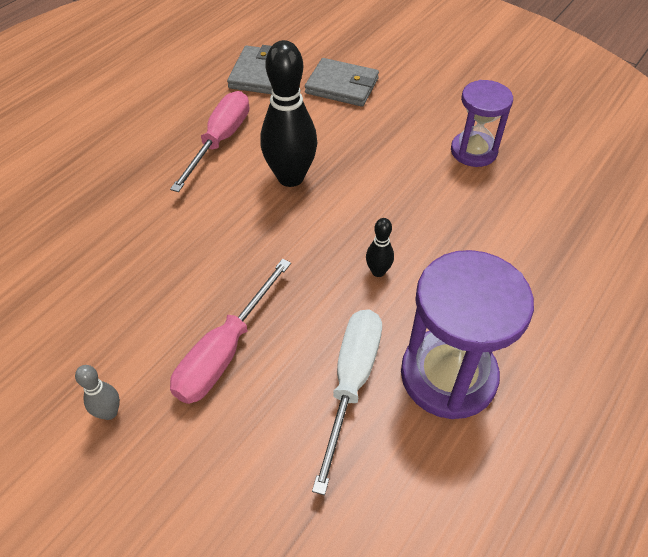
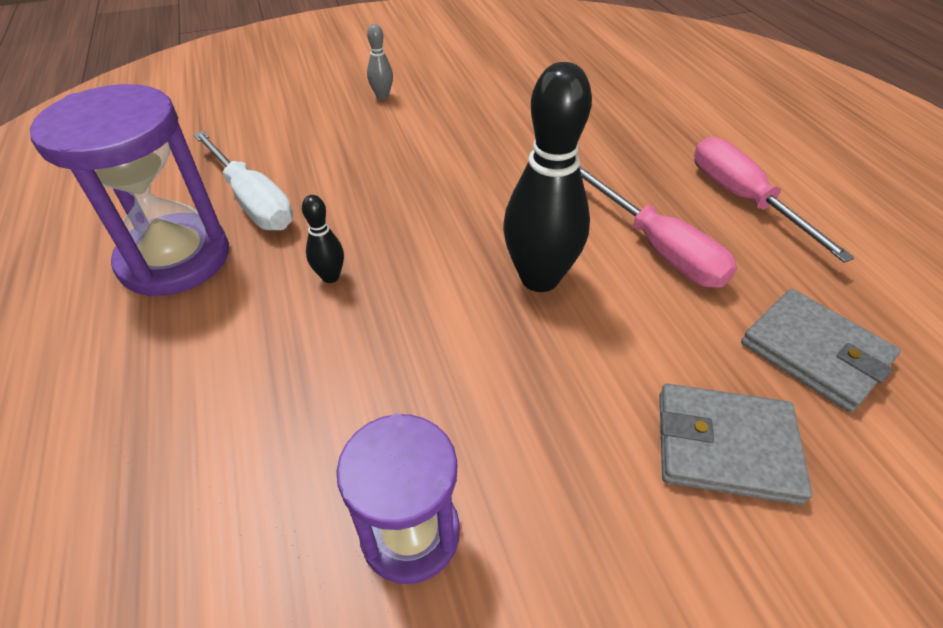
camera: 125 degrees right, 5 degrees down
(225, 351) = (366, 153): pink screwdriver -> pink screwdriver (743, 200)
(342, 86) = (725, 446): grey wallet -> grey wallet turned 45 degrees clockwise

